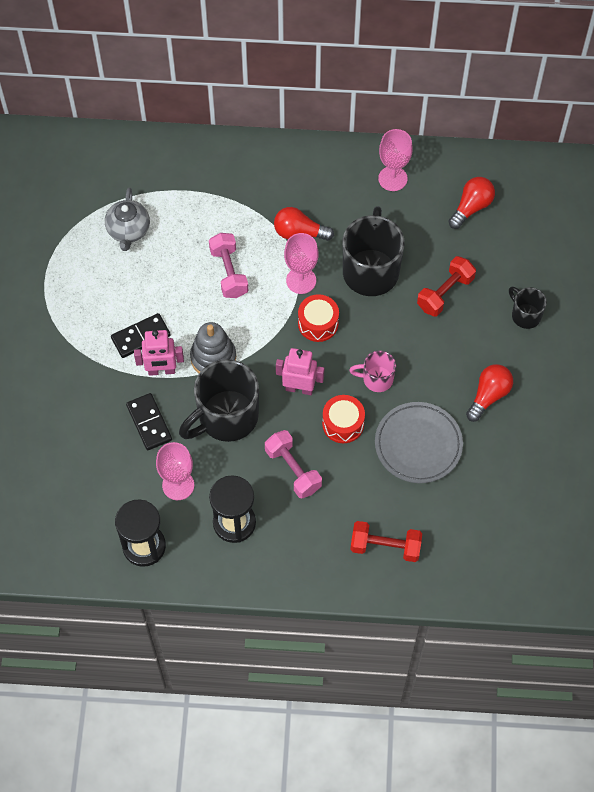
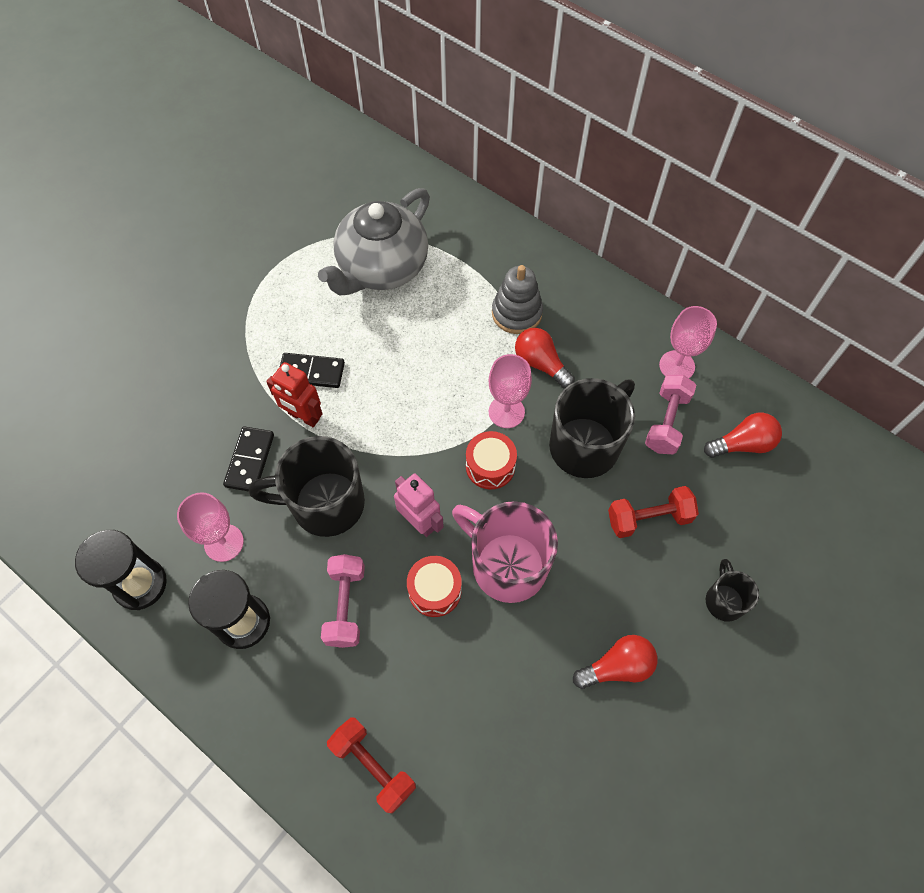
camera: 35 degrees right, 0 degrees up
(128, 230) = (382, 268): grey teapot -> grey teapot, size x1.82
(161, 370) = (303, 416): pink robot -> red robot
(213, 358) = (361, 435): grey stacking toy -> grey stacking toy (516, 313)
(229, 272) = (442, 361): pink dumbbell -> pink dumbbell (666, 422)
(376, 379) = (506, 565): pink mug -> pink mug, size x1.94
(418, 444) = (497, 670): grey plate -> none

